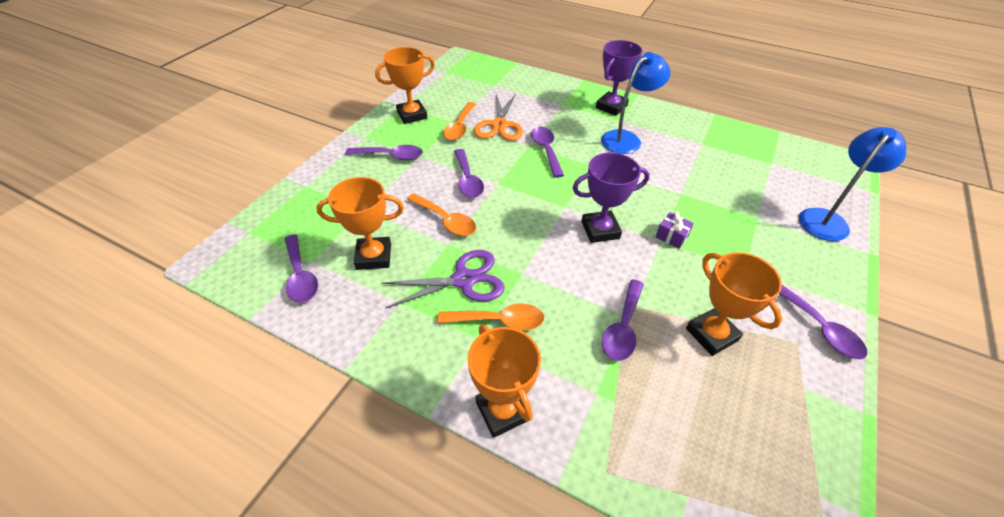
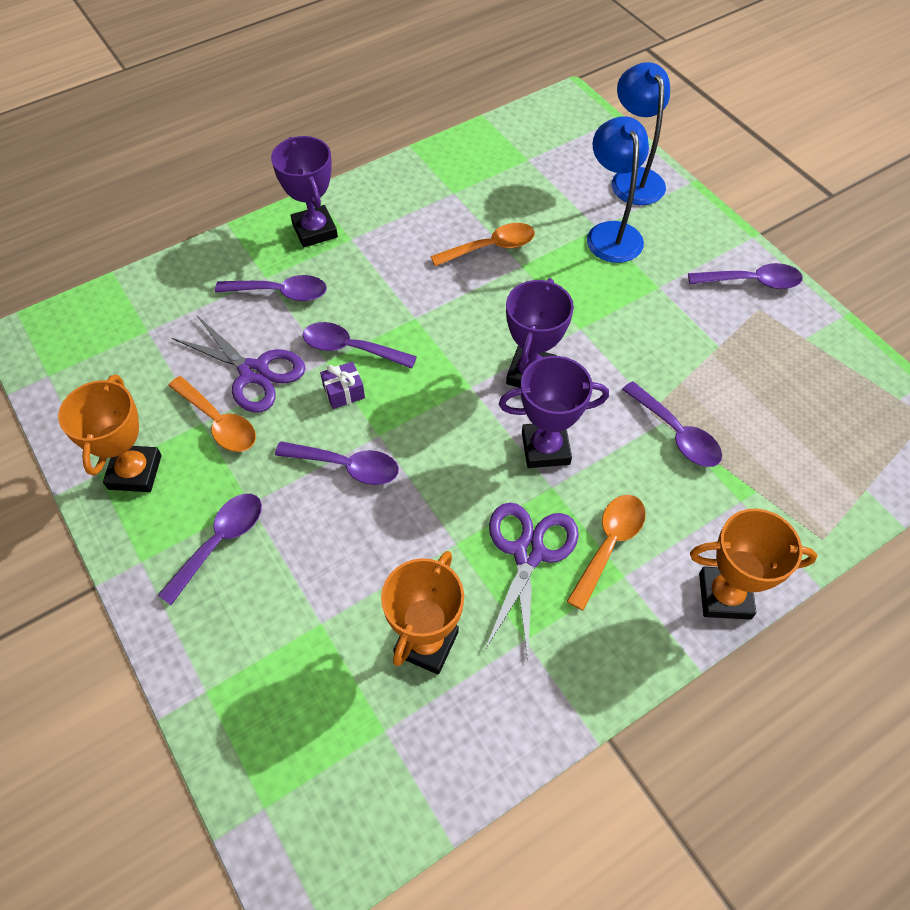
camera: 60 degrees left, 10 degrees up
(301, 276) = (408, 752): purple spoon -> purple spoon (281, 293)
(446, 220) = (411, 527): orange spoon -> orange spoon (491, 247)
(499, 125) = (254, 372): orange scissors -> purple scissors
(549, 259) = (545, 448): none -> purple trophy
(626, 139) = (391, 255): blue lamp -> blue lamp (611, 233)
(671, 236) = (580, 316): purple gift -> purple gift (344, 392)
(711, 334) = (720, 366): orange trophy -> none

